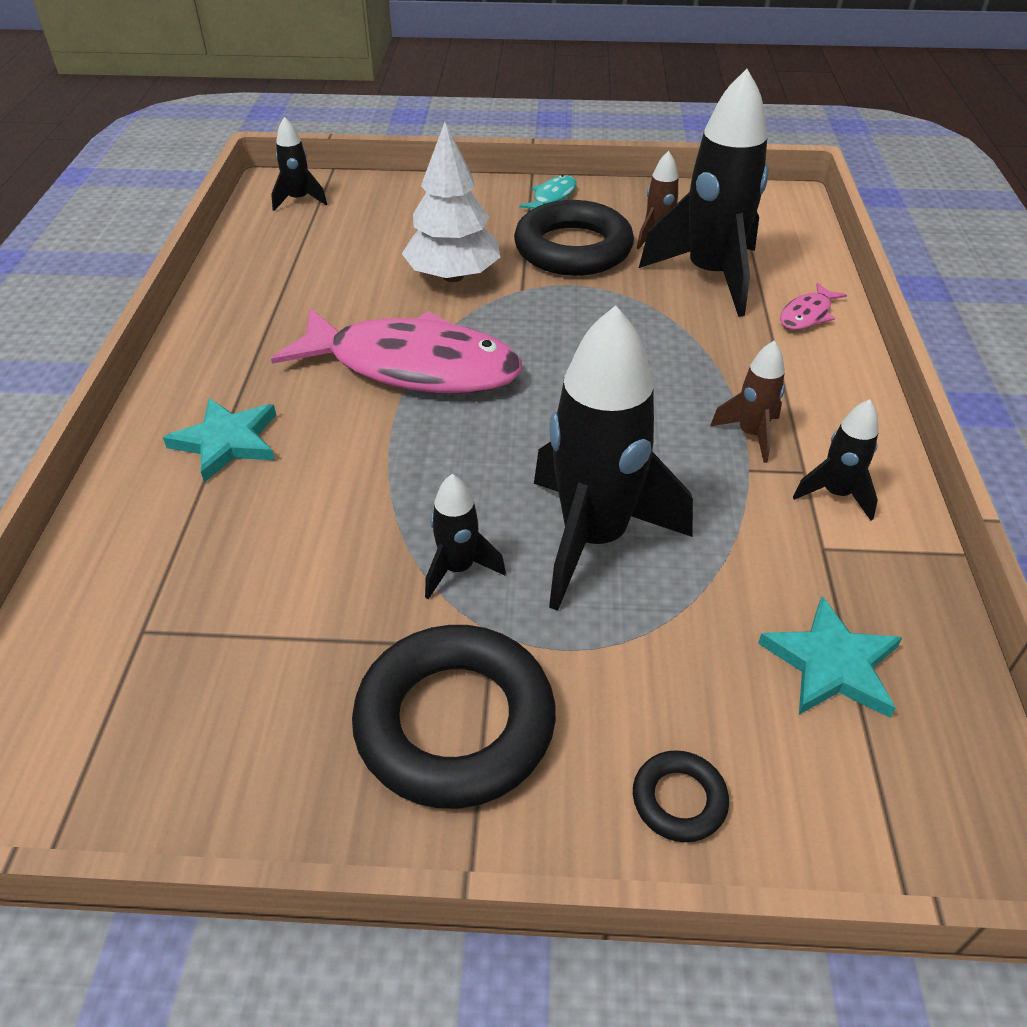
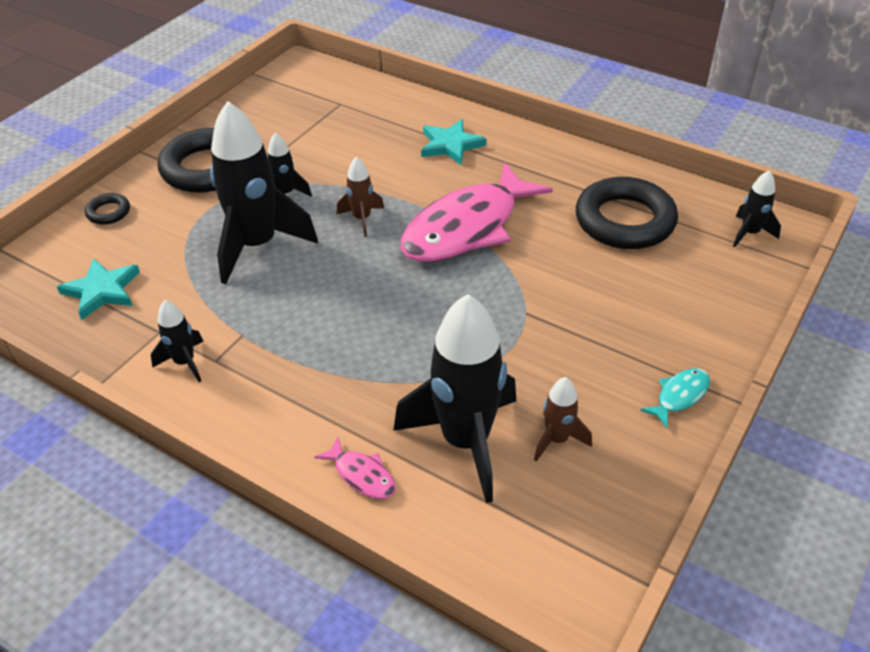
camera: 120 degrees right, 0 degrees up
(453, 276) = (570, 281): white tree -> none
(552, 197) = (679, 396): turquoise fish -> turquoise fish turned 105 degrees counterclockwise
(573, 249) = (570, 369): black ring -> black ring (624, 221)
(751, 434) = (267, 353): brown rocket -> brown rocket (362, 219)
(807, 315) = (362, 475): pink fish -> pink fish turned 150 degrees clockwise

